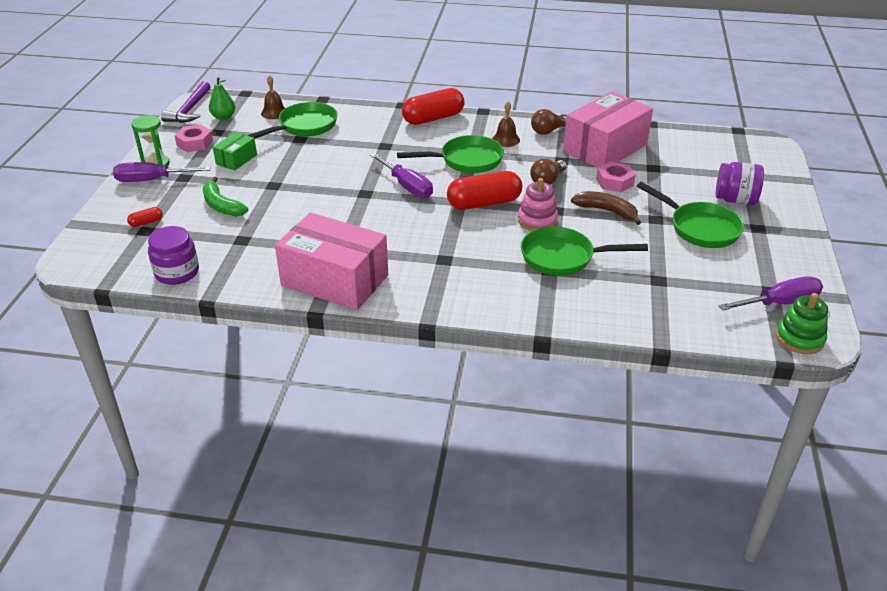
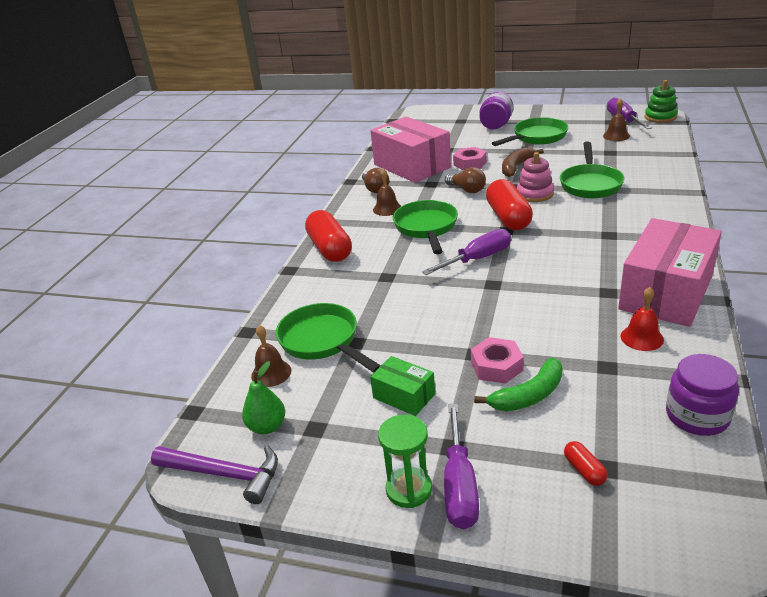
camera: 80 degrees left, 5 degrees down
(195, 143) = (345, 450): pink nut -> pink nut (496, 366)
(273, 259) = (642, 338): none -> red bell
(716, 290) = (616, 136): none -> brown bell

